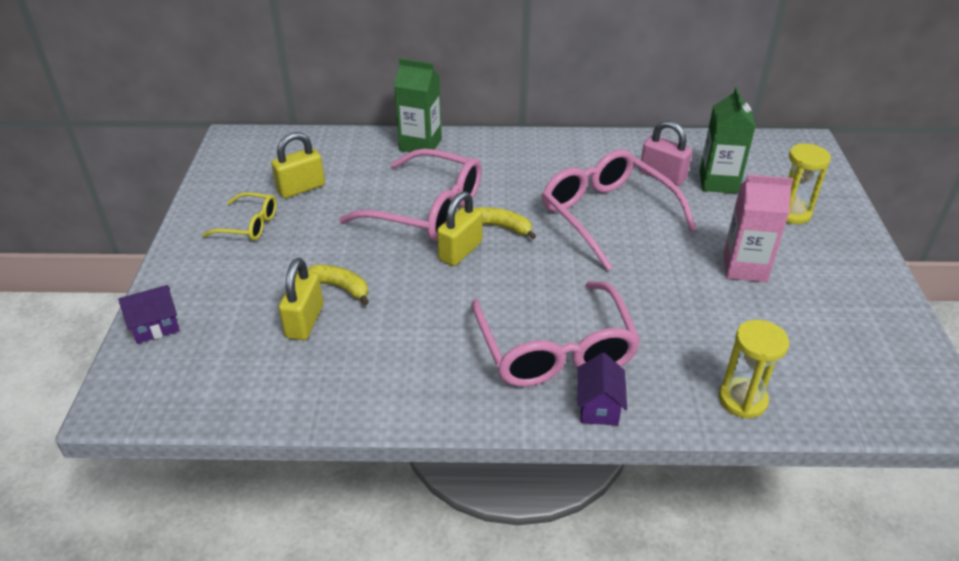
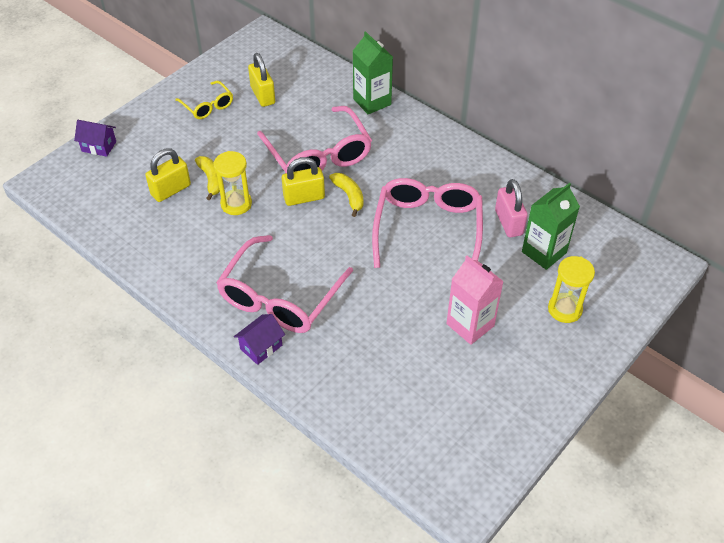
camera: 40 degrees right, 10 degrees up
(301, 188) = (263, 95): yellow padlock -> yellow padlock turned 60 degrees clockwise
(742, 400) = (346, 403): yellow hourglass -> yellow hourglass (236, 204)

